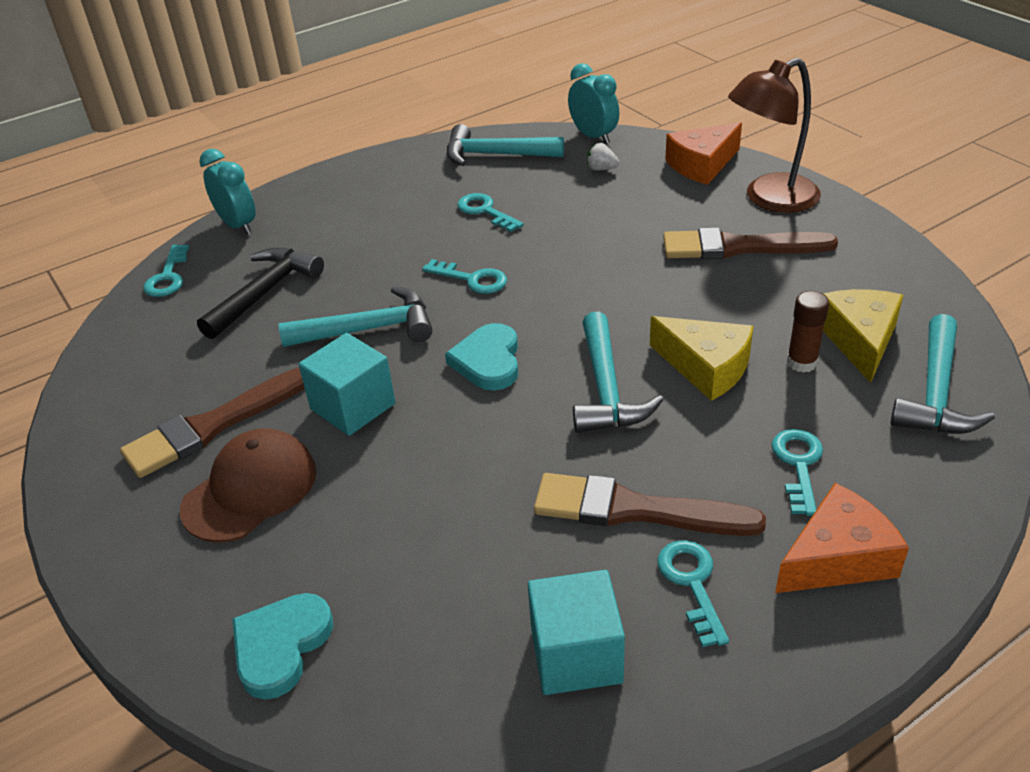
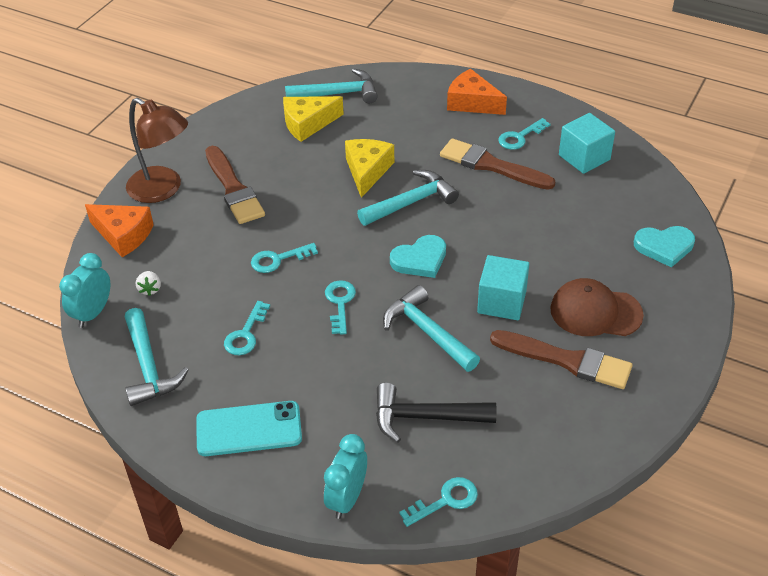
camera: 120 degrees left, 5 degrees up
(368, 192) = (249, 429): none -> turquoise phone
(634, 510) = (491, 165): brown brush -> brown brush turned 135 degrees clockwise
(798, 465) = (422, 124): turquoise key -> turquoise key (278, 260)
(801, 362) = (340, 139): brown glue stick -> none

